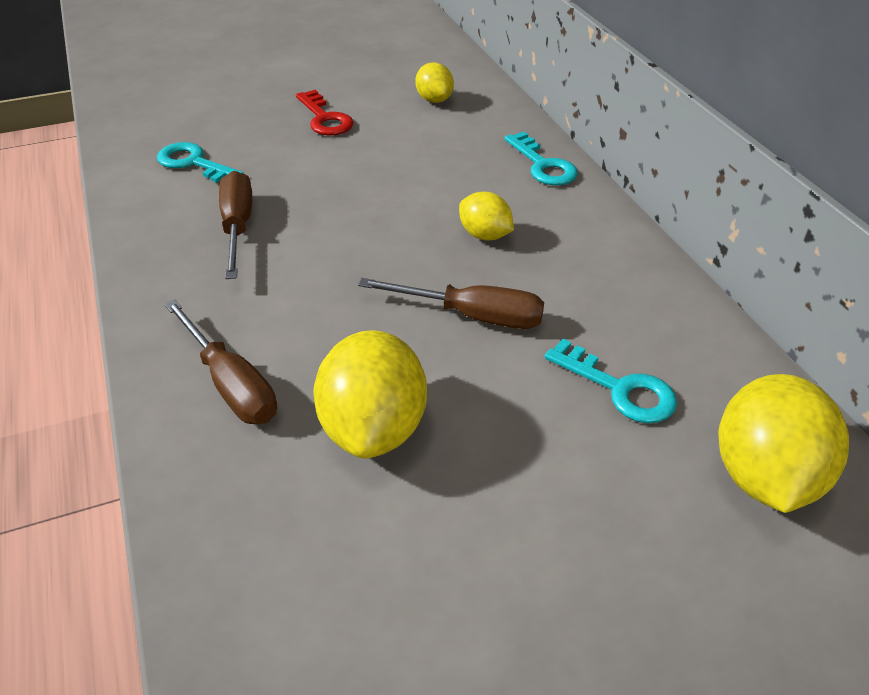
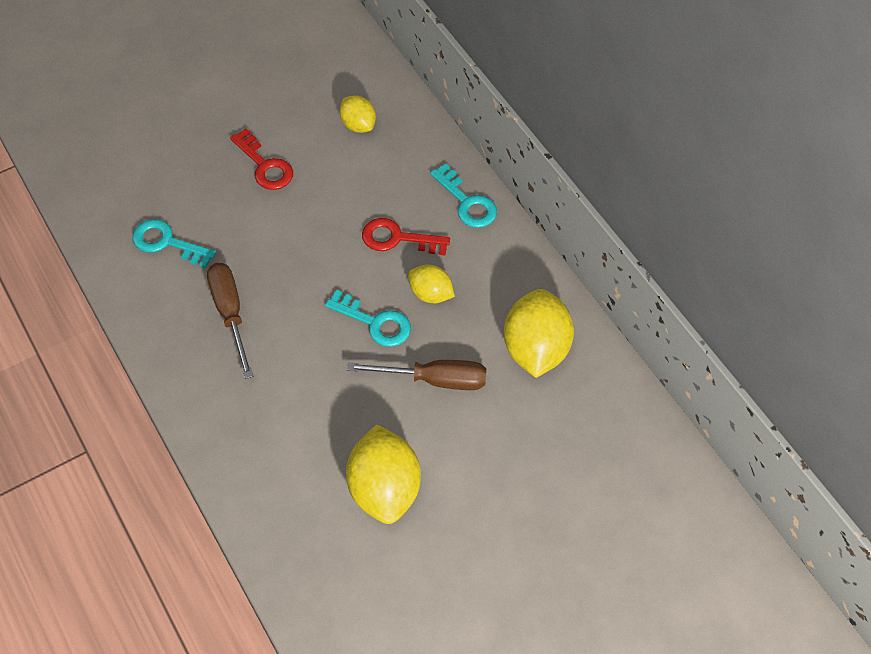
camera: 10 degrees left, 15 degrees up
(230, 384) = (276, 468): brown screwdriver -> none
(456, 185) = (398, 238): none -> red key
(619, 388) = (545, 429): turquoise key -> turquoise key (375, 322)
(764, 476) = (640, 485): yellow lemon -> yellow lemon (536, 349)

